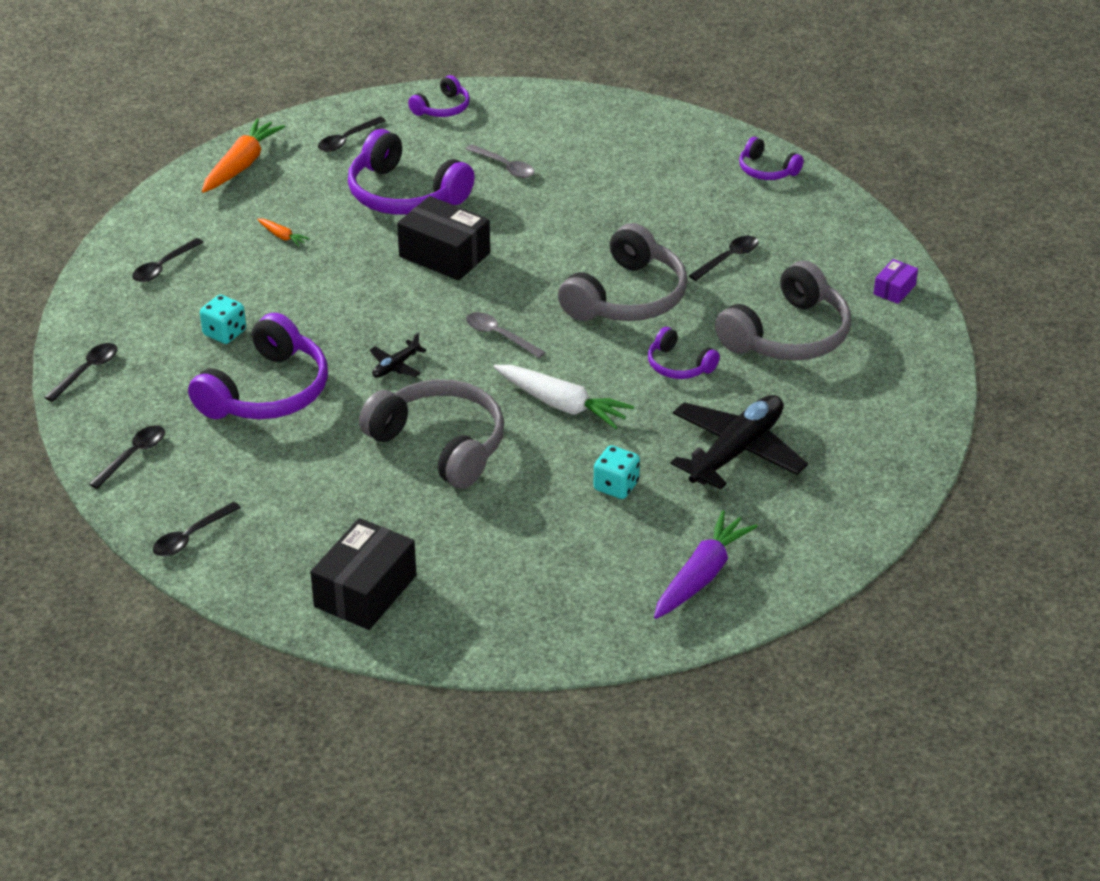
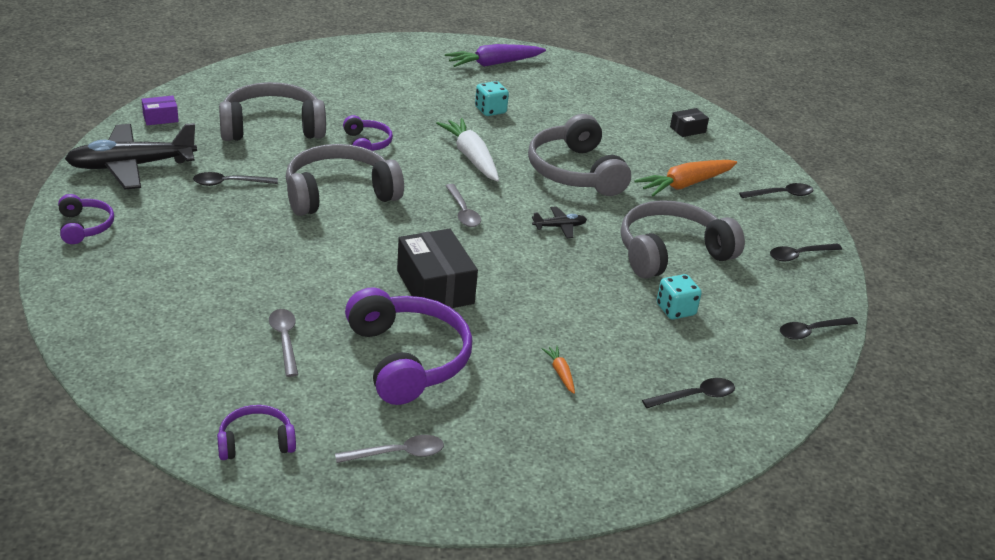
camera: 150 degrees left, 5 degrees down
(241, 165) = (537, 480): orange carrot -> orange carrot (685, 185)
(267, 392) = (671, 252): purple headphones -> grey headphones
(347, 140) = (398, 454): black spoon -> grey spoon
(365, 591) = (687, 129): black box -> black box, size x0.50
(737, 451) = (398, 95): black plane -> black plane (131, 166)

